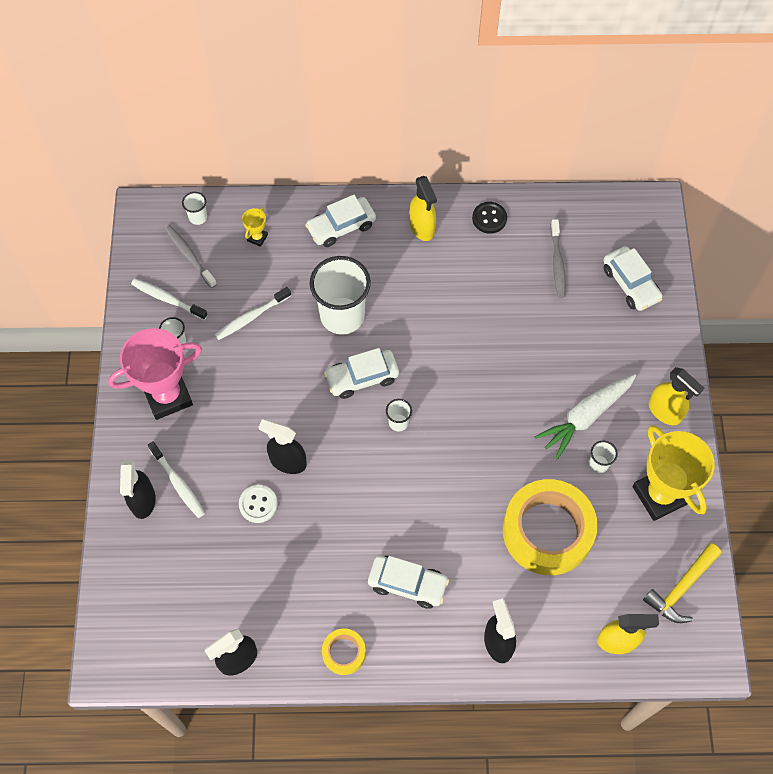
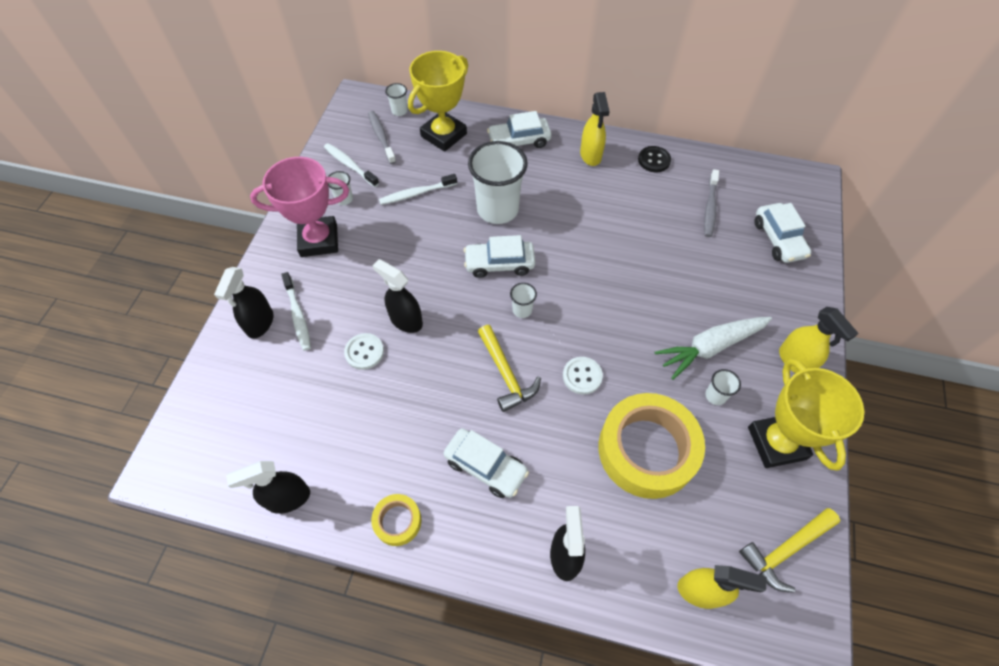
camera: 15 degrees right, 5 degrees down
(257, 238) = (444, 135): yellow trophy -> yellow trophy, size x2.39
(401, 492) = (506, 374): none -> yellow hammer
(473, 476) = (582, 376): none -> white button

